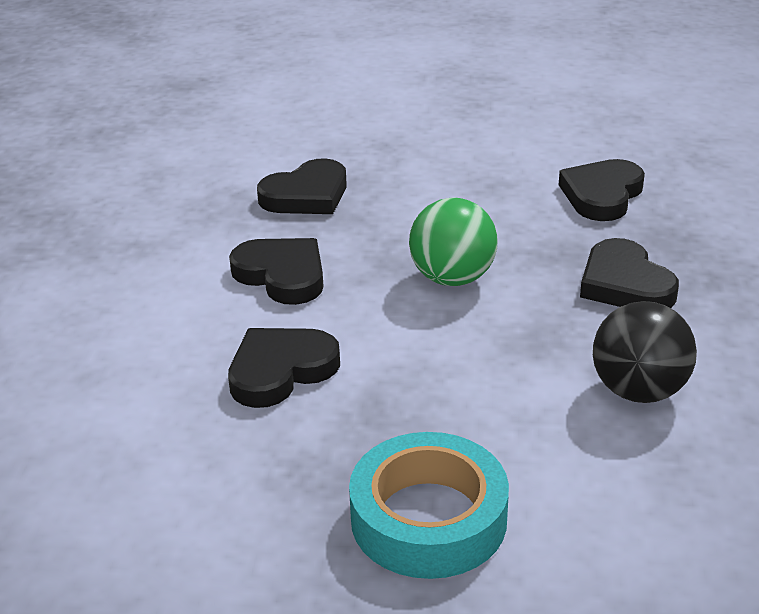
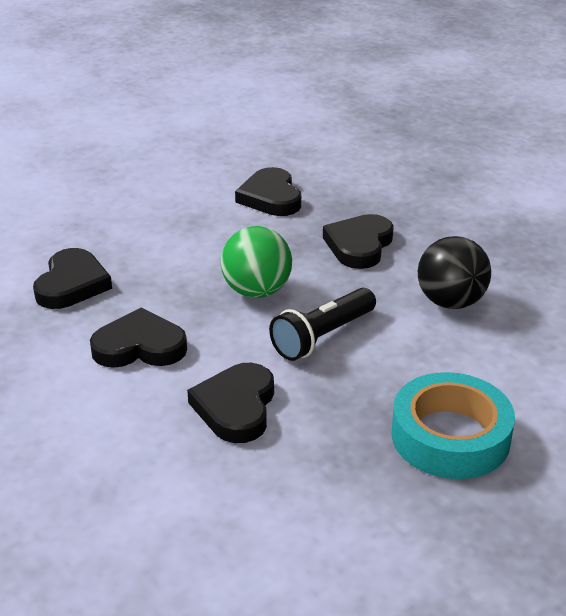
camera: 45 degrees left, 0 degrees up
(450, 353) = (323, 337): none -> black flashlight
(625, 284) = (359, 245): black heart -> black heart turned 90 degrees clockwise

